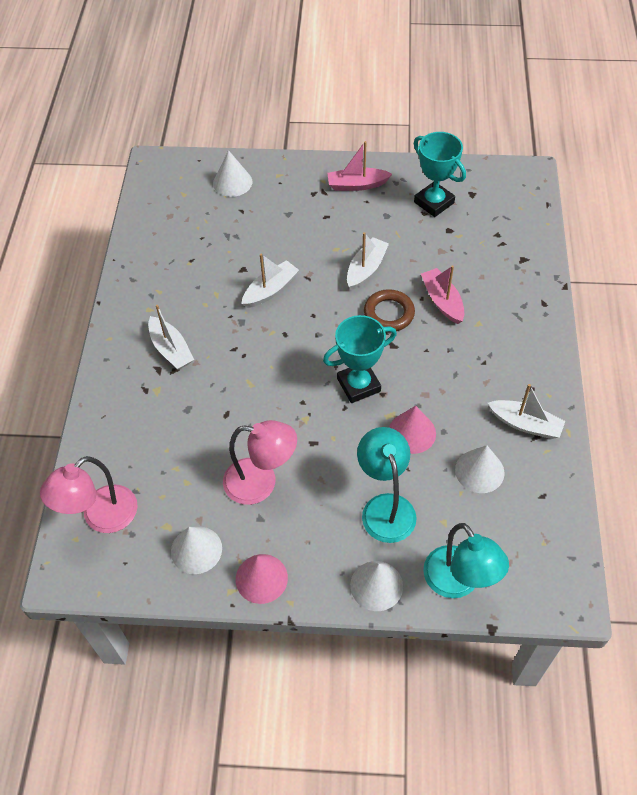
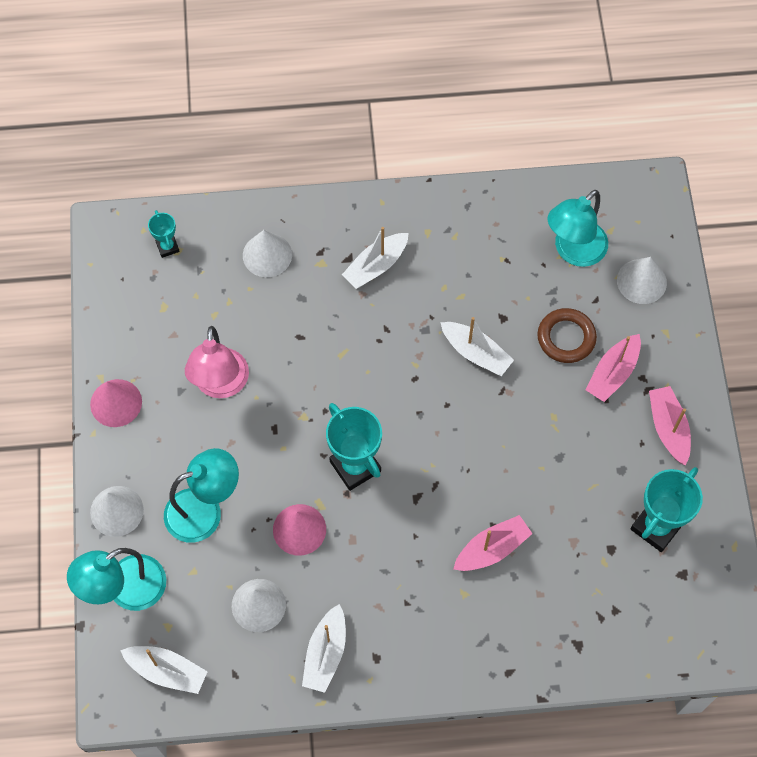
camera: 80 degrees right, 10 degrees up
(101, 517) = (167, 247): pink lamp -> turquoise trophy
(195, 218) = (573, 251): none -> turquoise lamp
(196, 550) = (141, 338): white cone -> white cone (267, 255)
(306, 209) = (612, 373): none -> pink boat
(366, 269) = (527, 455): white boat -> white boat (167, 671)
(389, 313) = (462, 488): brown ring -> brown ring (566, 338)

